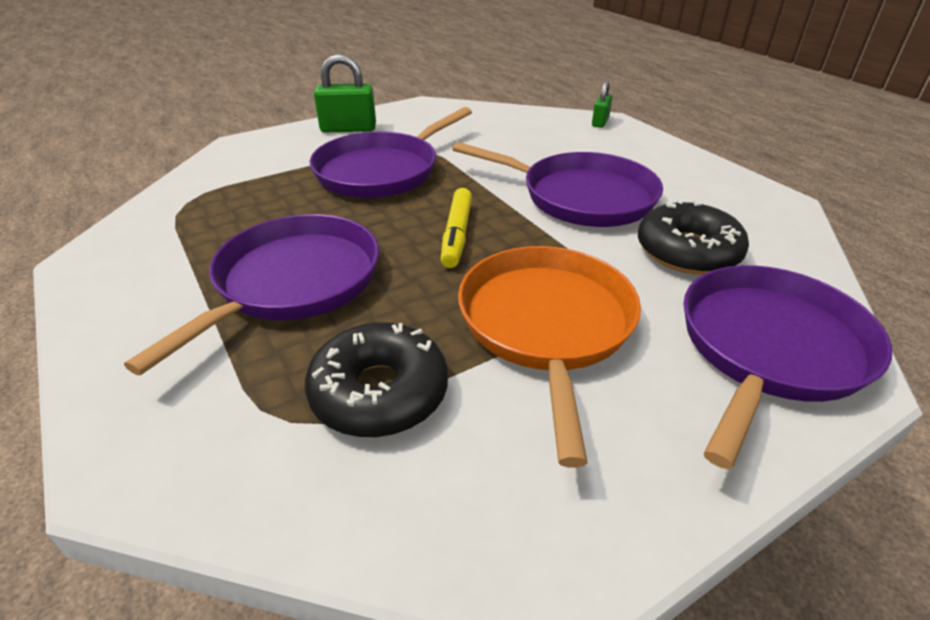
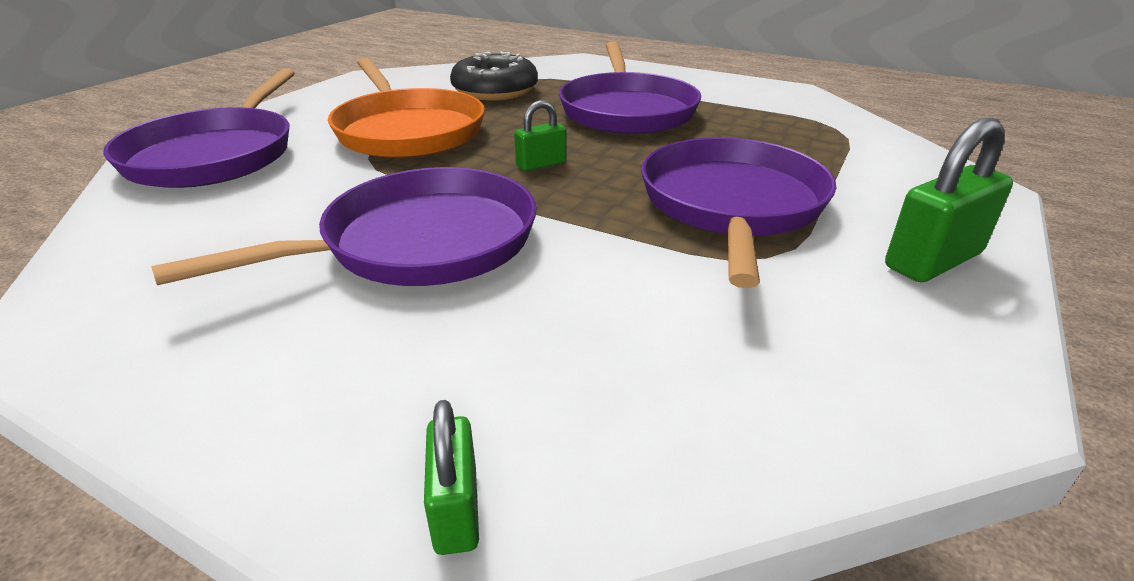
camera: 150 degrees right, 5 degrees down
(457, 234) = (541, 164): yellow marker -> green padlock
(581, 197) = (420, 243): purple pan -> purple pan turned 150 degrees clockwise
(687, 251) = (266, 209): black donut -> none

